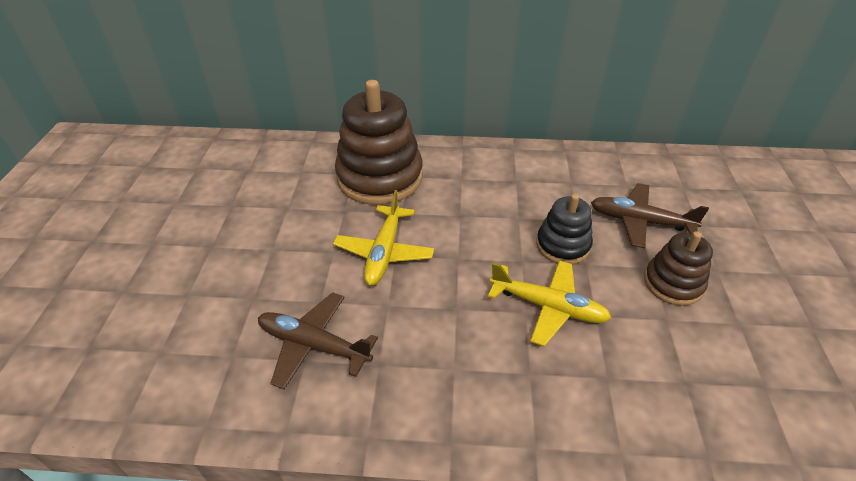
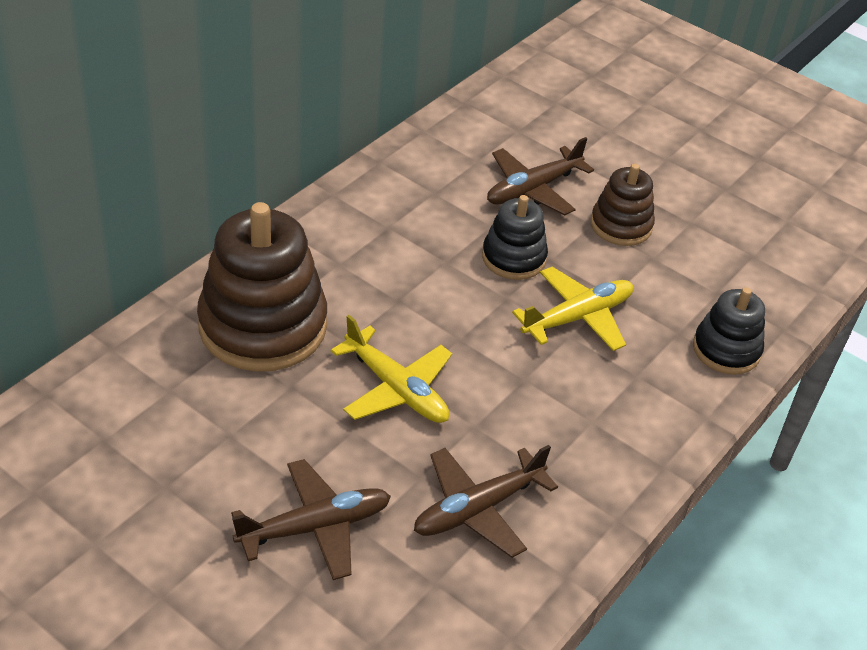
camera: 60 degrees left, 0 degrees up
(241, 275) = (314, 527): none -> brown plane
(628, 423) = (726, 350): none -> black stacking toy

